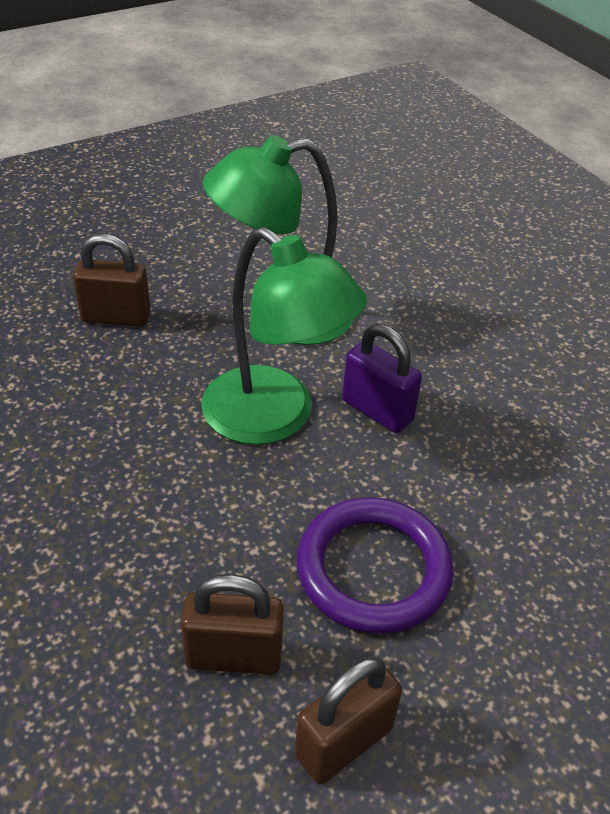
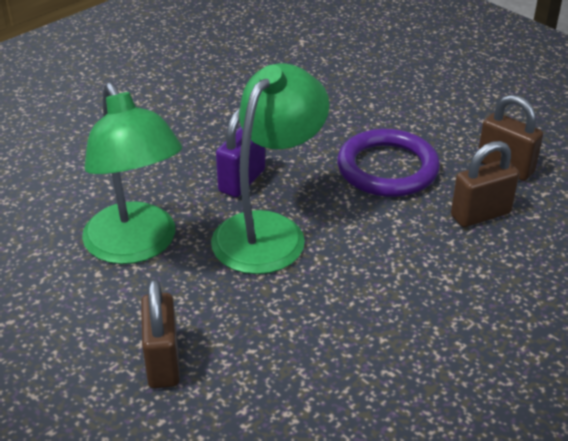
camera: 100 degrees left, 5 degrees down
(234, 656) = (480, 214): brown padlock -> brown padlock turned 75 degrees clockwise

